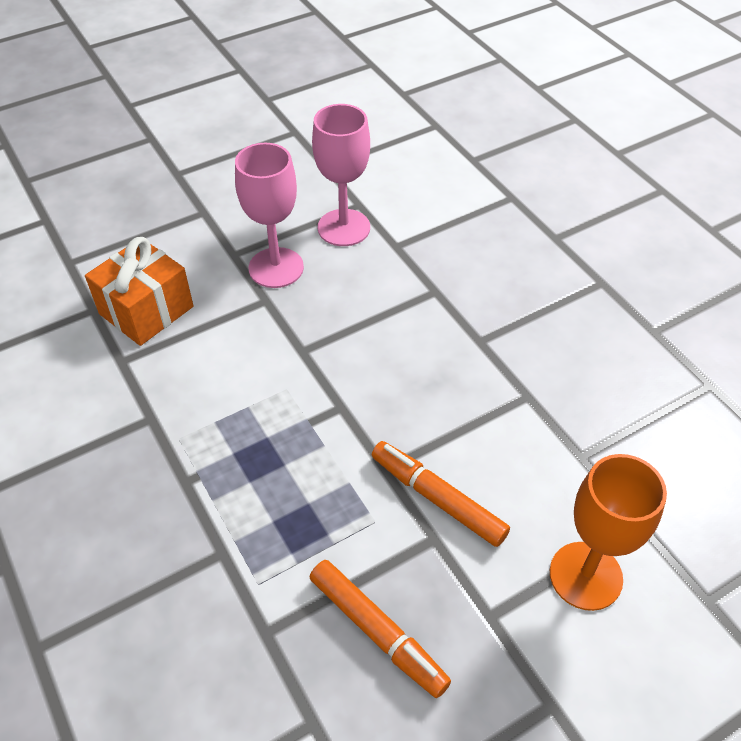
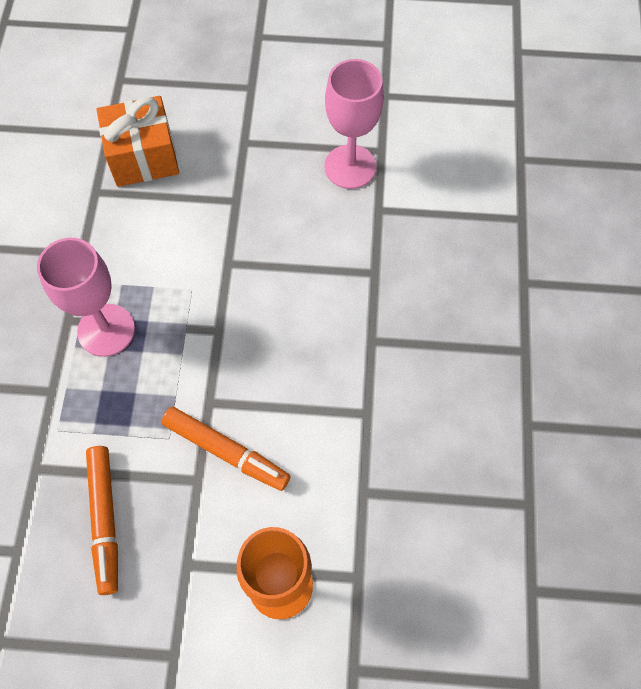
camera: 35 degrees right, 15 degrees up
(276, 268) = (266, 174): pink goblet -> pink goblet (106, 330)
(437, 498) = (226, 451): orange marker -> orange marker turned 135 degrees clockwise

